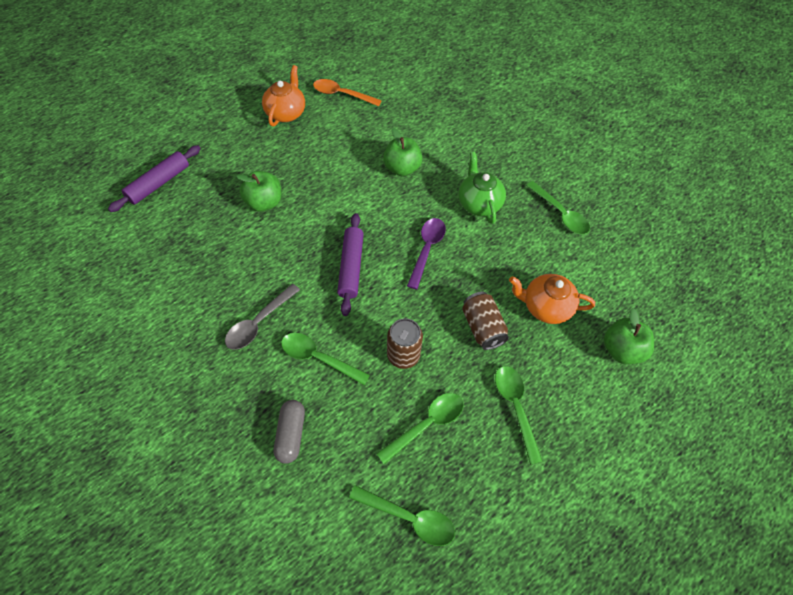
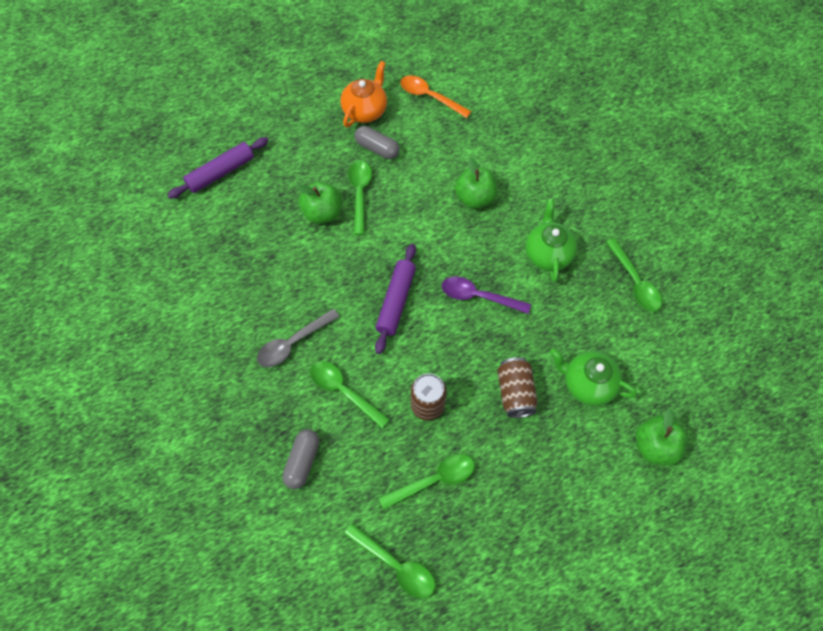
camera: 15 degrees right, 5 degrees up
(304, 142) = (377, 148): none -> grey capsule
(427, 250) = (478, 296): purple spoon -> purple spoon turned 105 degrees counterclockwise
(515, 407) = (526, 482): green spoon -> green spoon (360, 194)
(545, 307) = (587, 384): orange teapot -> green teapot

